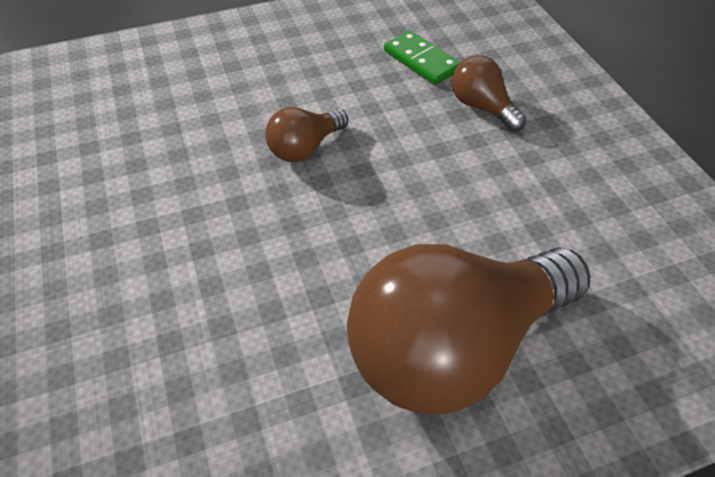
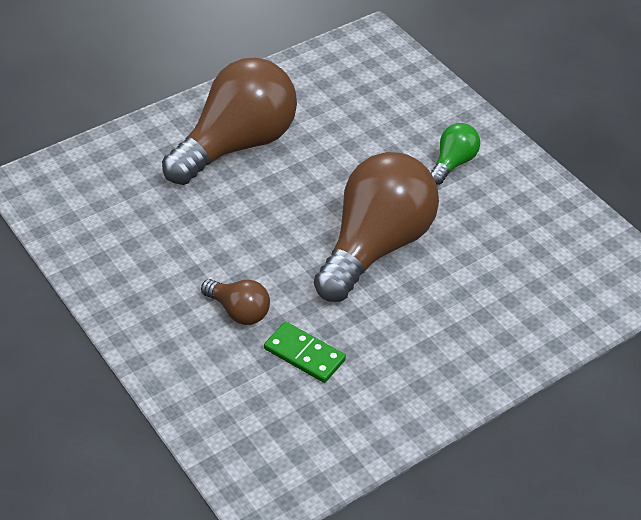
camera: 165 degrees right, 5 degrees down
(139, 243) = (453, 163): none -> green light bulb
(305, 148) = (376, 246): brown light bulb -> brown light bulb, size x2.20

